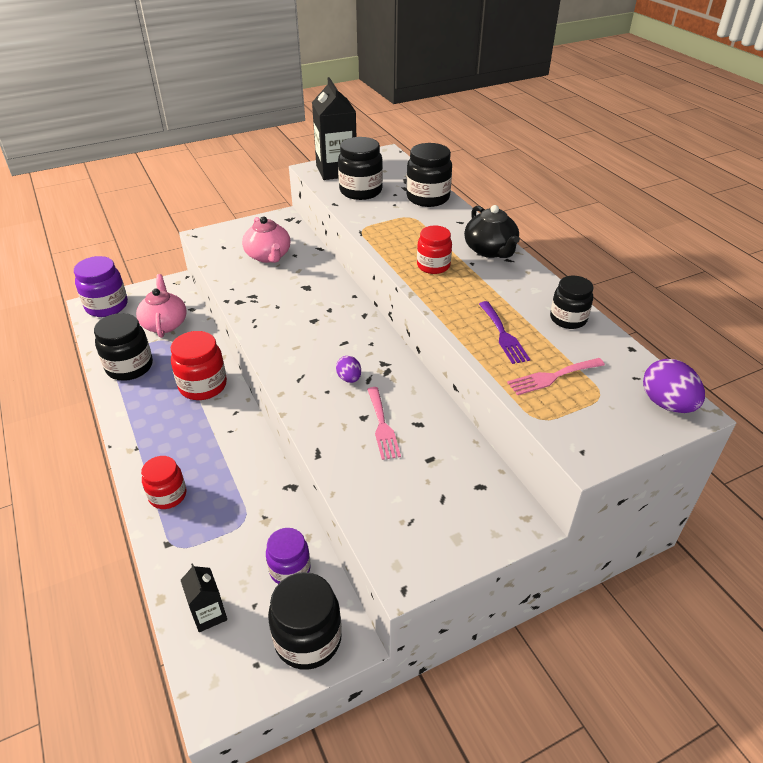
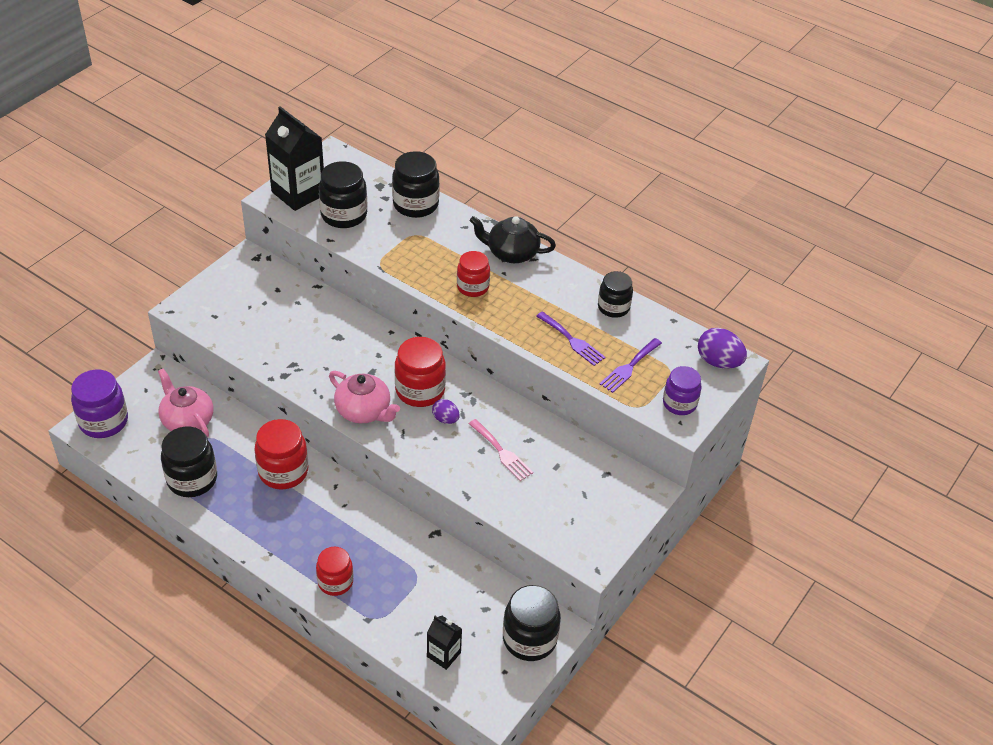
camera: 30 degrees left, 5 degrees up
(268, 256) = (271, 312): pink teapot -> pink teapot (364, 411)
(290, 569) = (481, 597): purple jar -> purple jar (679, 403)
(344, 348) = (420, 390): none -> red jar
(490, 250) = (511, 253): black teapot -> black teapot turned 150 degrees clockwise
(552, 377) = (629, 367): pink fork -> purple fork

